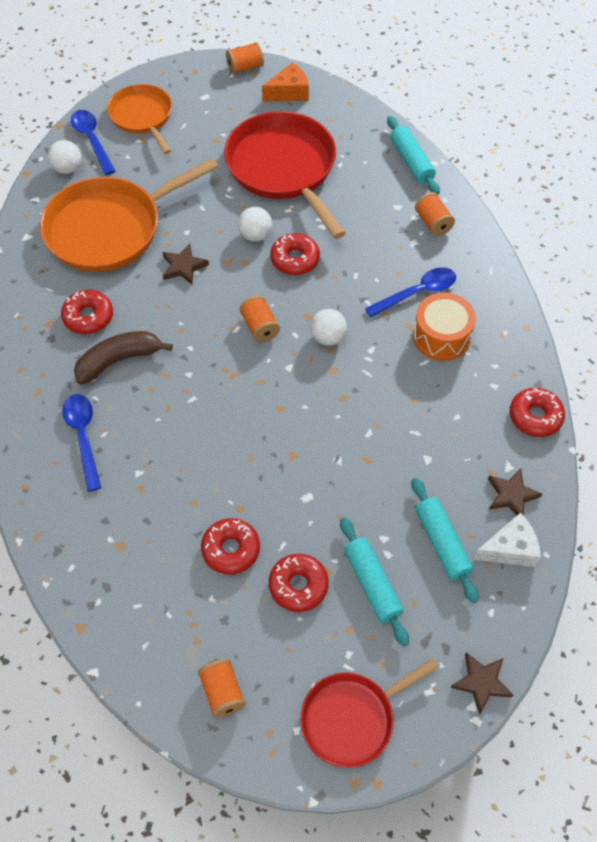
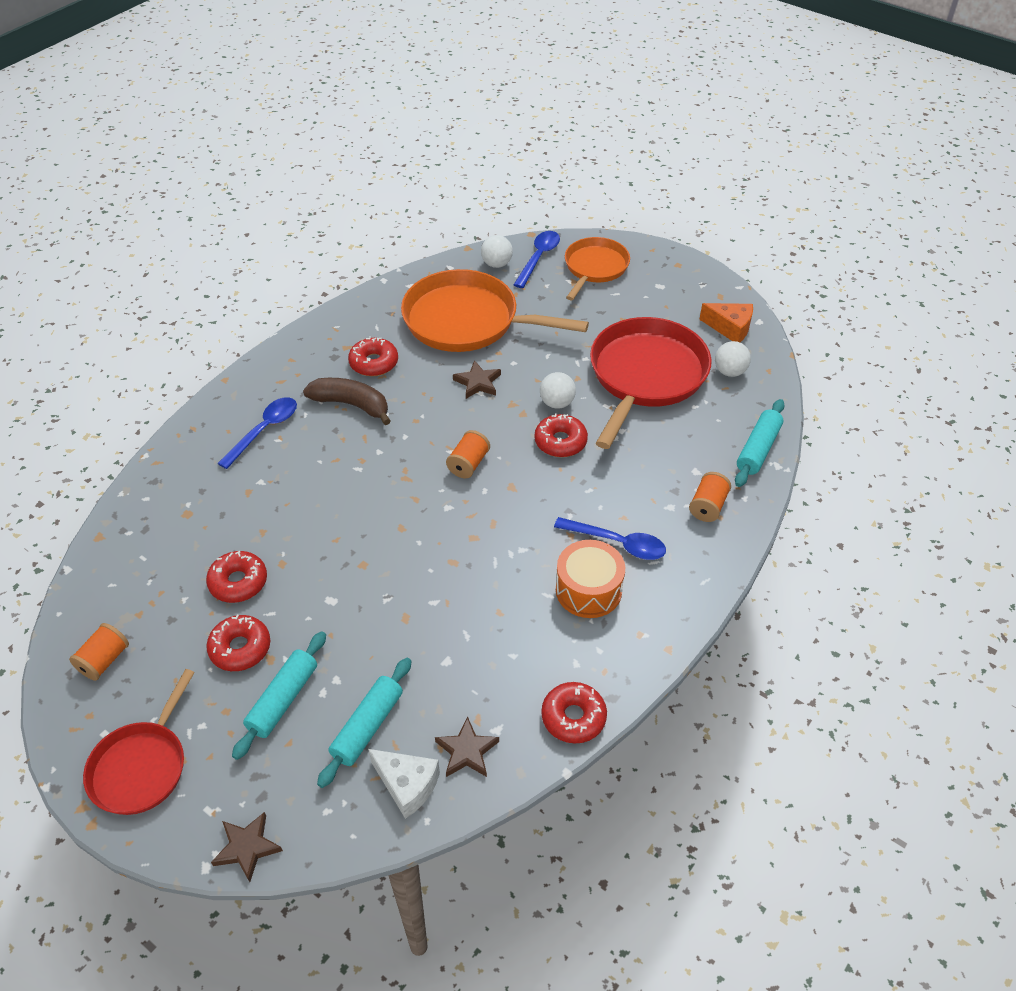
camera: 50 degrees right, 10 degrees down
(245, 67) = (720, 287): orange spool -> none
(328, 337) = (504, 513): white ball -> white ball (729, 371)
(352, 718) = (141, 766): red pan -> red pan turned 90 degrees counterclockwise

